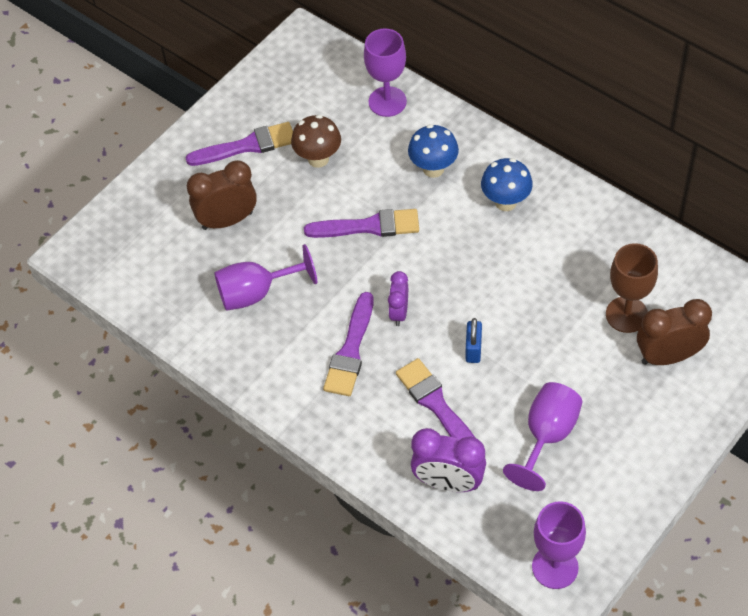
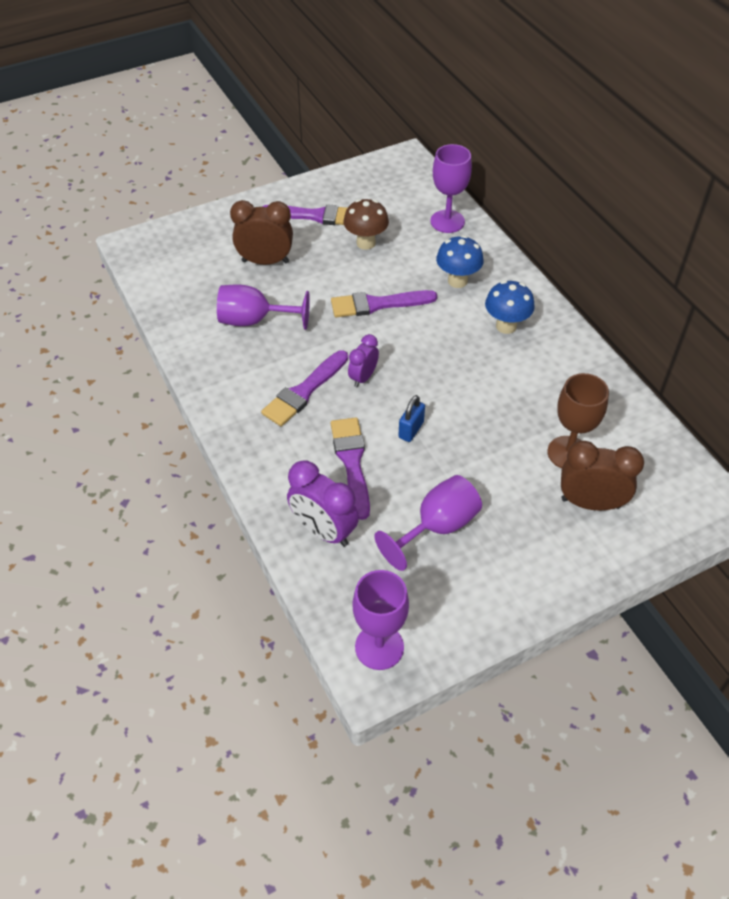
camera: 20 degrees right, 5 degrees down
(369, 226) = (377, 304): purple brush -> purple brush turned 150 degrees clockwise

